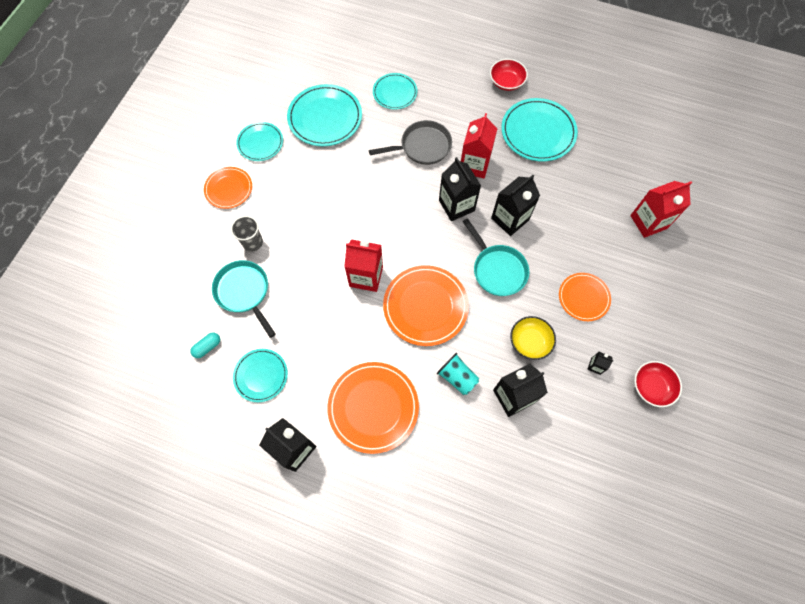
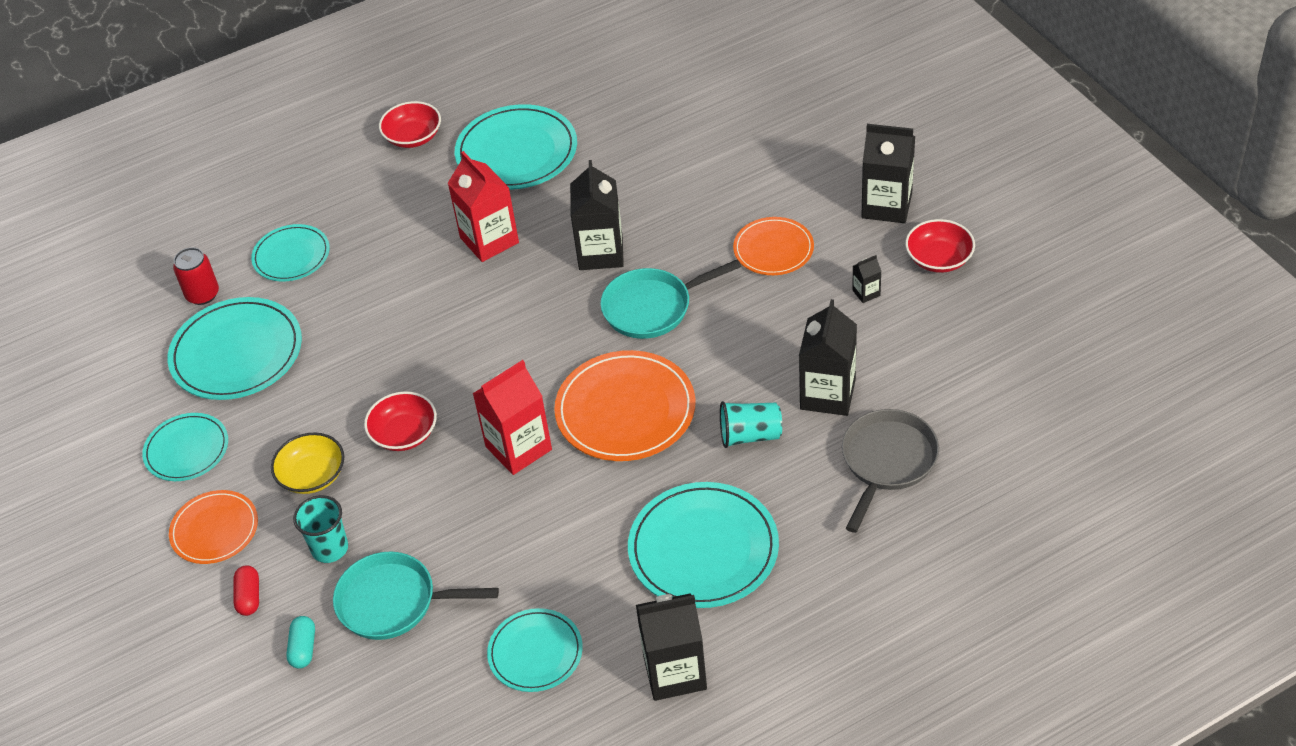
camera: 45 degrees left, 20 degrees down
(205, 231) = (249, 597): none -> red capsule
(207, 347) = (428, 695): turquoise capsule -> turquoise capsule (303, 648)
(252, 242) = (330, 548): grey cup -> turquoise cup
(336, 221) = (404, 434): none -> red bowl
(345, 78) = (202, 294): none -> red can
(373, 407) = (703, 549): orange plate -> turquoise plate
(422, 147) = (403, 276): grey pan -> grey pan (887, 462)
(456, 205) = (524, 293): black carton -> black carton (886, 205)
(497, 269) = (652, 307): turquoise pan -> turquoise pan turned 150 degrees clockwise
(530, 341) = (776, 335): yellow bowl -> yellow bowl (312, 475)
(648, 222) = (743, 130): red carton -> none

